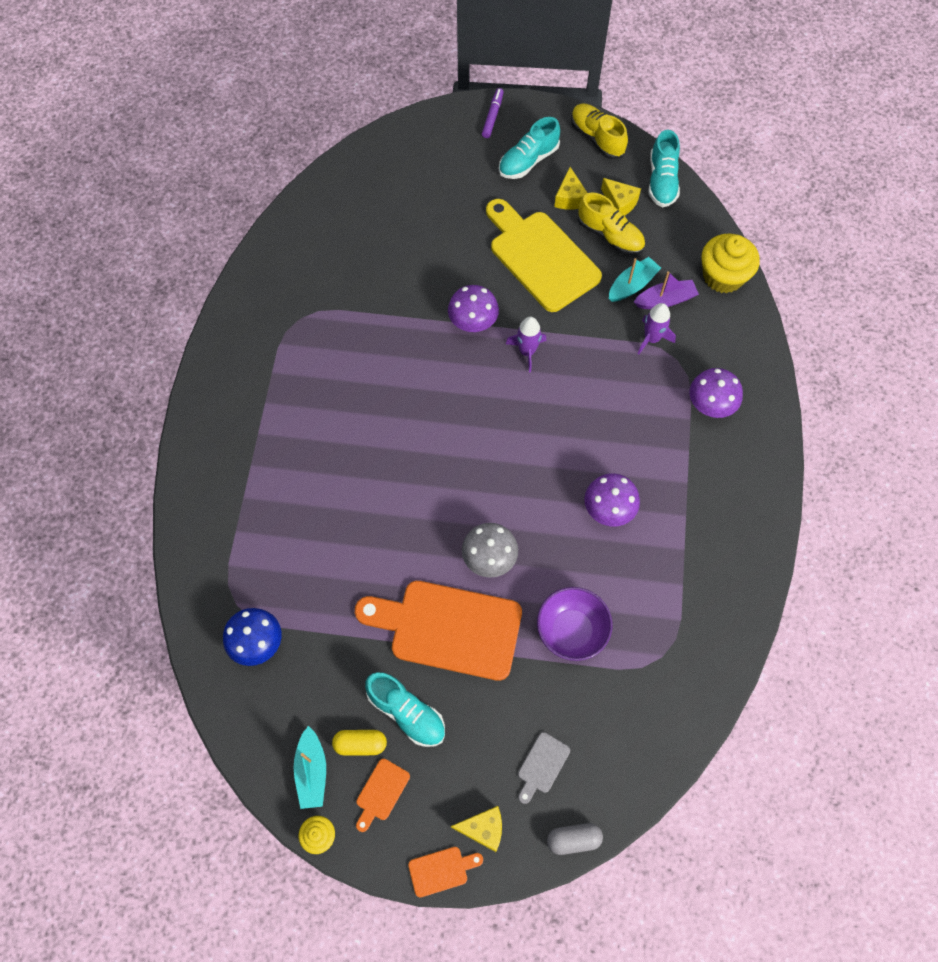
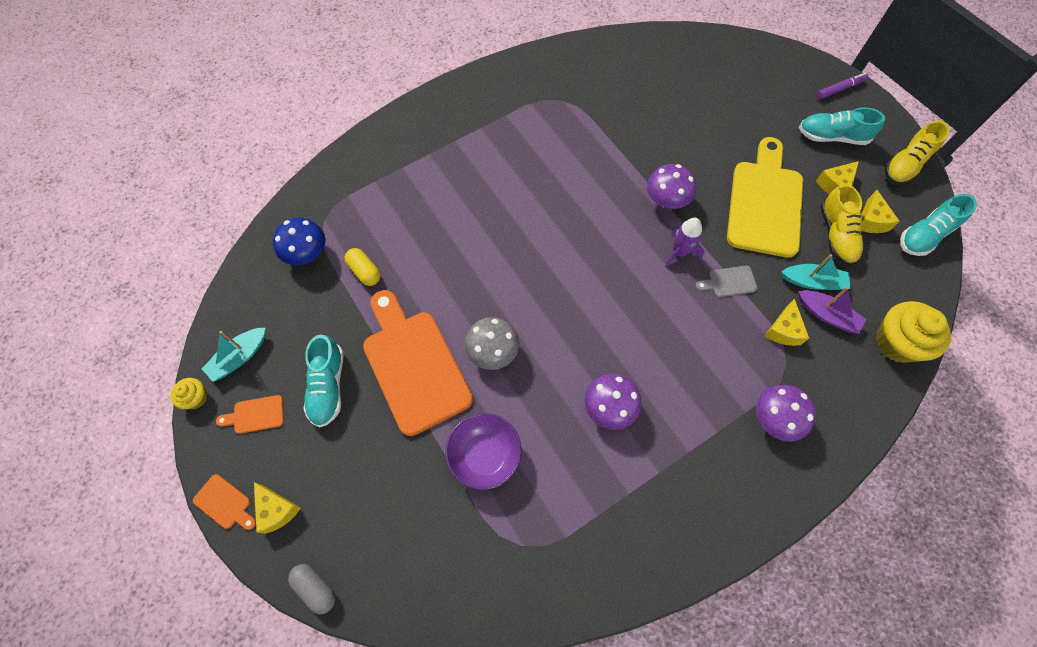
camera: 50 degrees right, 0 degrees up
(360, 744) = (282, 373): yellow capsule -> yellow capsule (364, 271)
(542, 765) = (358, 517): grey cutting board -> grey cutting board (729, 282)
(597, 138) = (905, 165): yellow shoe -> yellow shoe turned 150 degrees counterclockwise
(651, 339) = (783, 330): purple rocket -> yellow cheese

